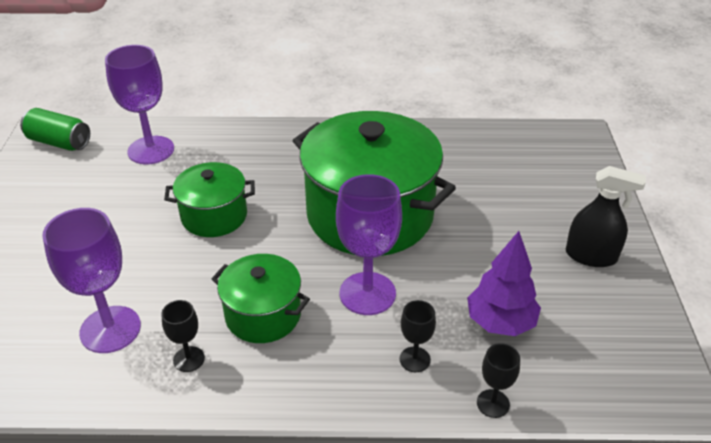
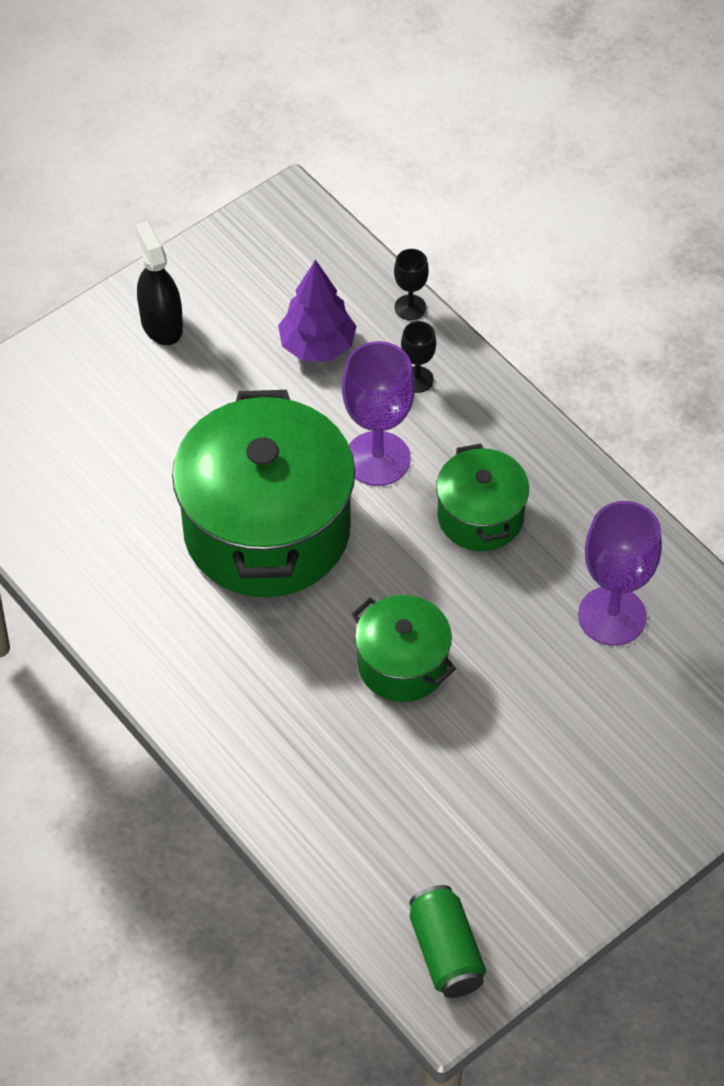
camera: 130 degrees left, 15 degrees up
(151, 150) = (362, 832): purple goblet -> none
(189, 359) = (577, 531): black goblet -> none

